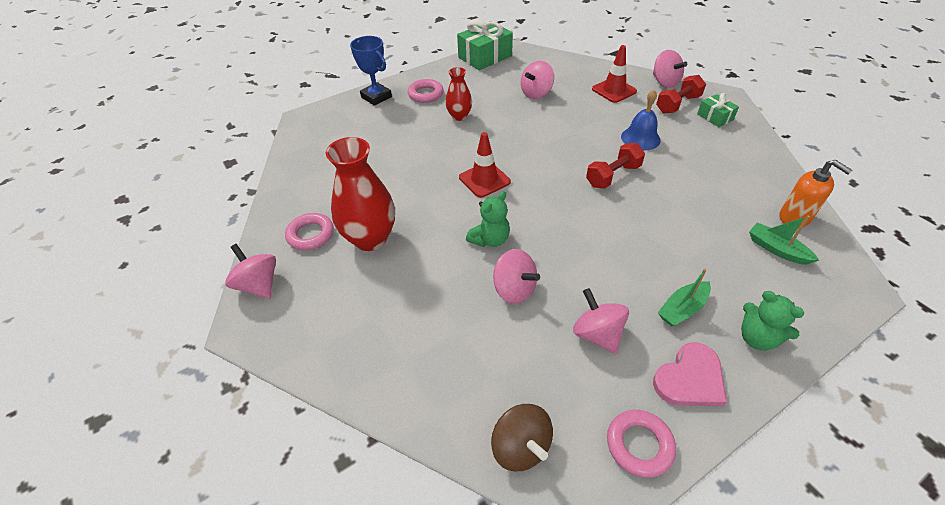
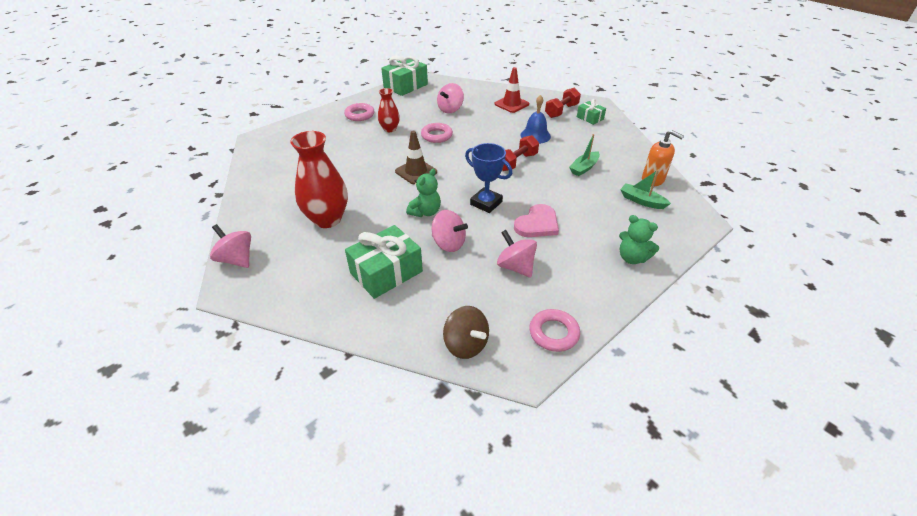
camera: 10 degrees left, 5 degrees down
(311, 235) = (276, 221): pink ring -> pink ring (436, 136)
(376, 97) = (318, 119): blue trophy -> blue trophy (486, 203)
(432, 323) = (386, 272): none -> green gift
(484, 180) = (416, 172): red traffic cone -> brown traffic cone
(664, 82) = (550, 96): pink spinning top -> none
(682, 309) = (577, 245): green boat -> green boat (584, 168)
(690, 379) = (586, 288): pink heart -> pink heart (537, 224)

